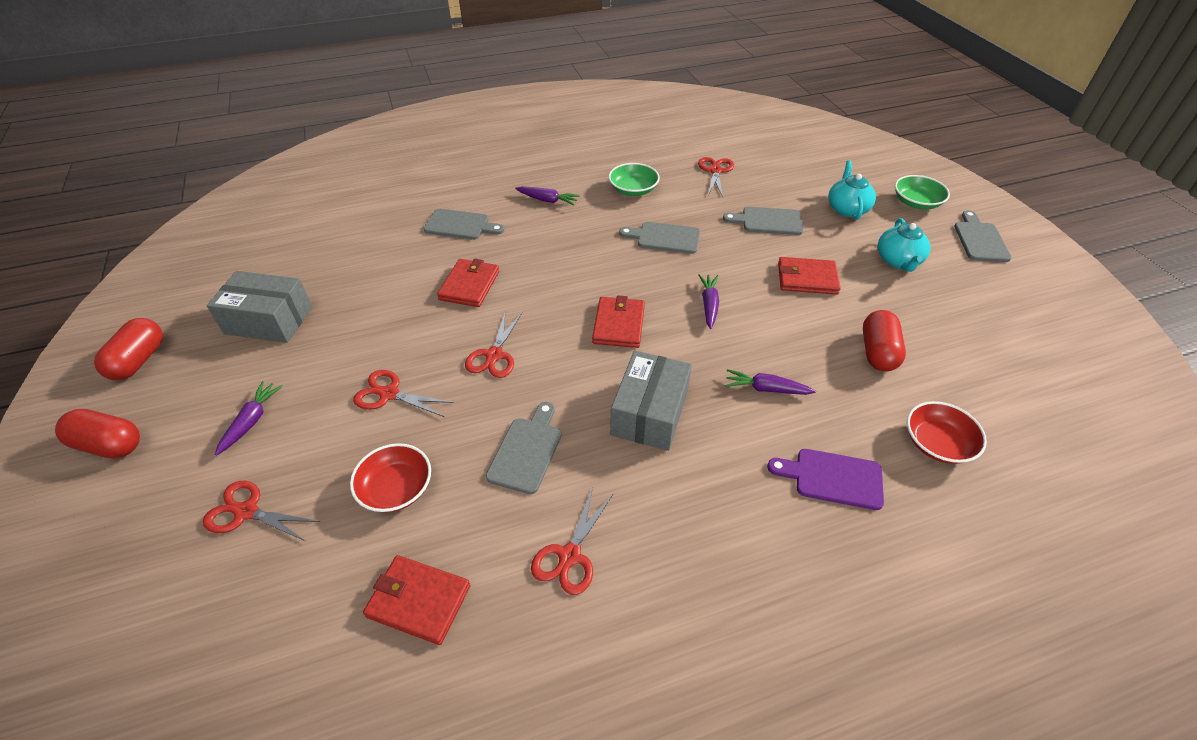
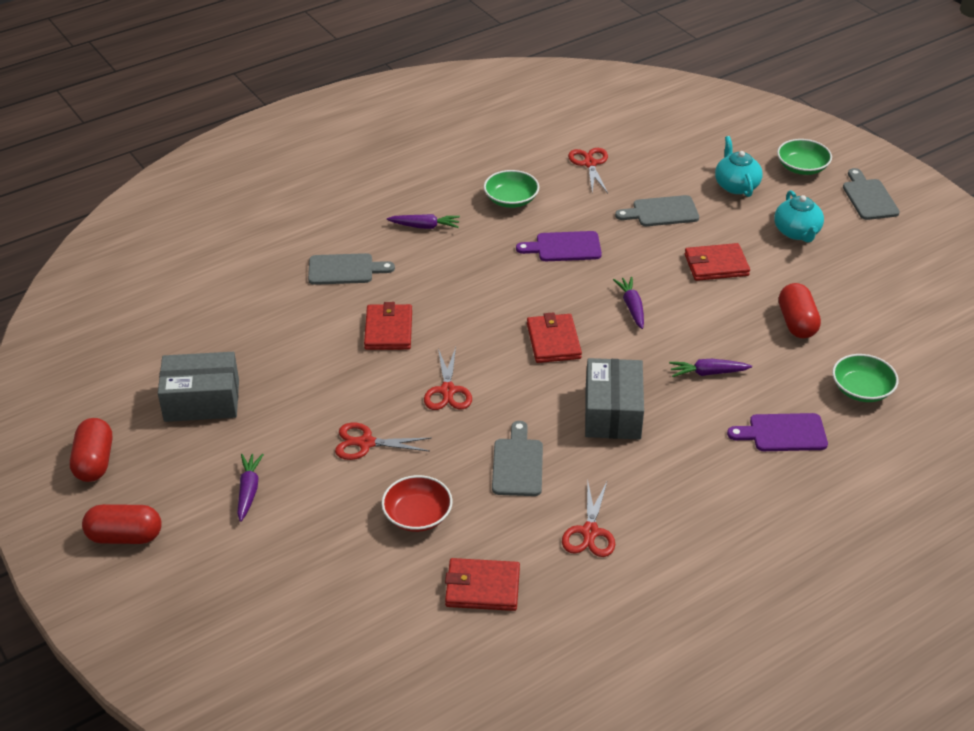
camera: 15 degrees left, 5 degrees down
(246, 512) = (295, 559): red scissors -> none
(664, 238) = (564, 247): grey cutting board -> purple cutting board
(937, 443) = (861, 389): red bowl -> green bowl

